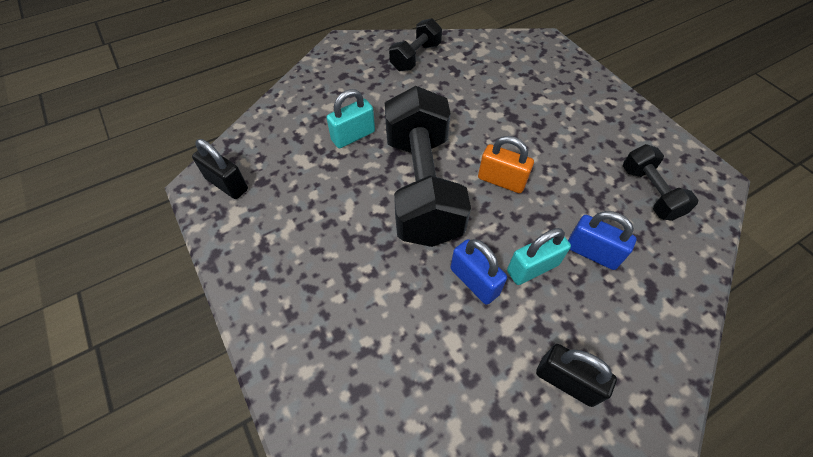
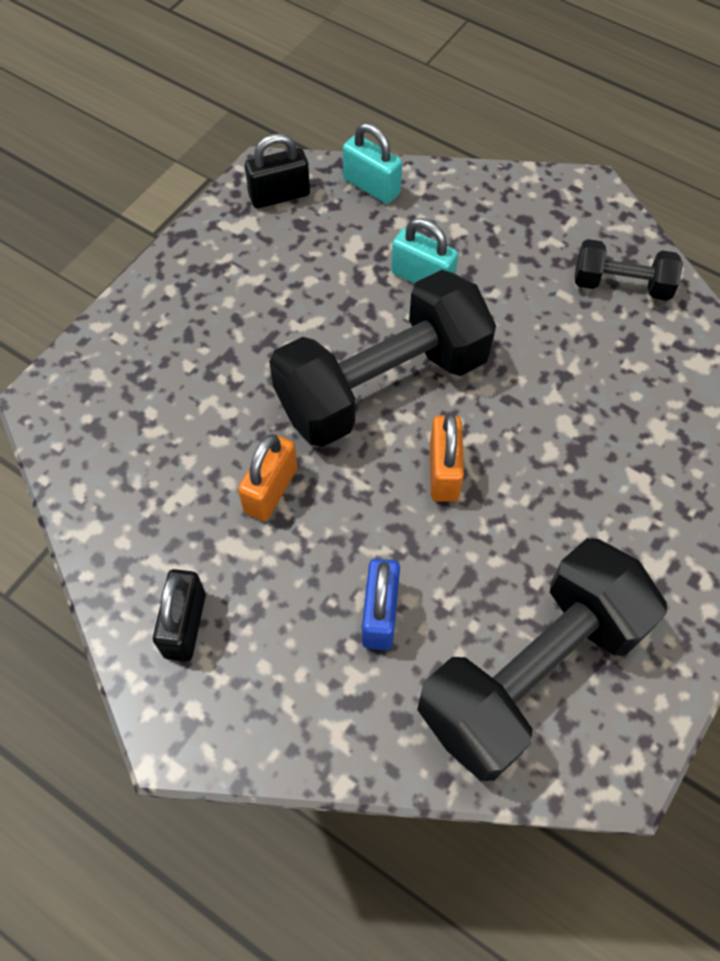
camera: 65 degrees right, 5 degrees up
(227, 184) = (279, 195): black padlock -> black padlock turned 60 degrees clockwise
(474, 281) = (271, 490): blue padlock -> orange padlock
(532, 268) = (321, 549): turquoise padlock -> turquoise padlock (371, 186)
(649, 193) = (531, 672): black dumbbell -> black dumbbell, size x2.01

